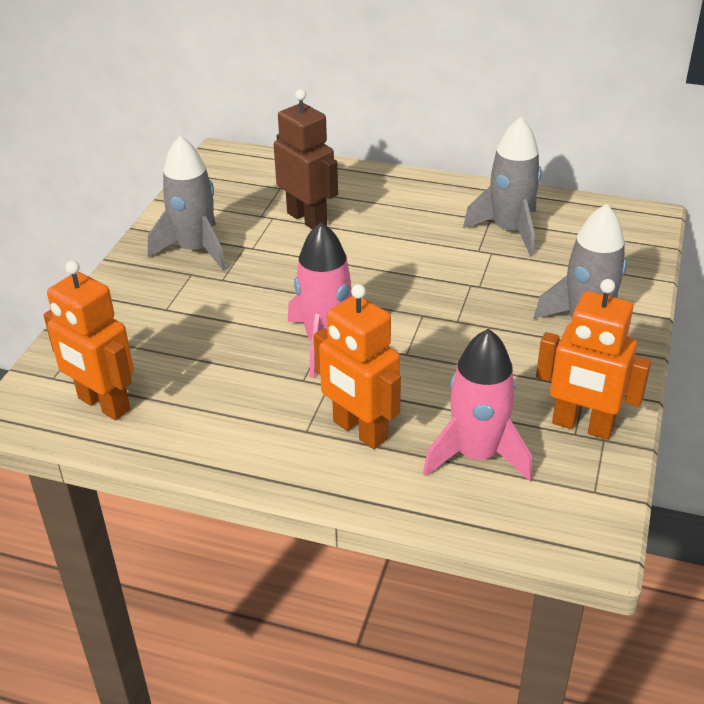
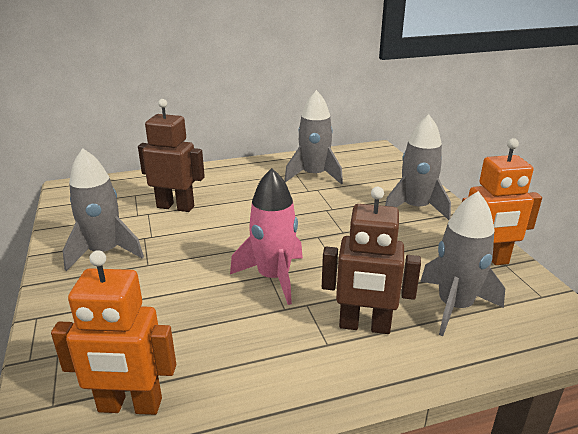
camera: 35 degrees left, 10 degrees down
(359, 431) = (364, 326): orange robot -> brown robot
(477, 455) = (454, 306): pink rocket -> grey rocket

